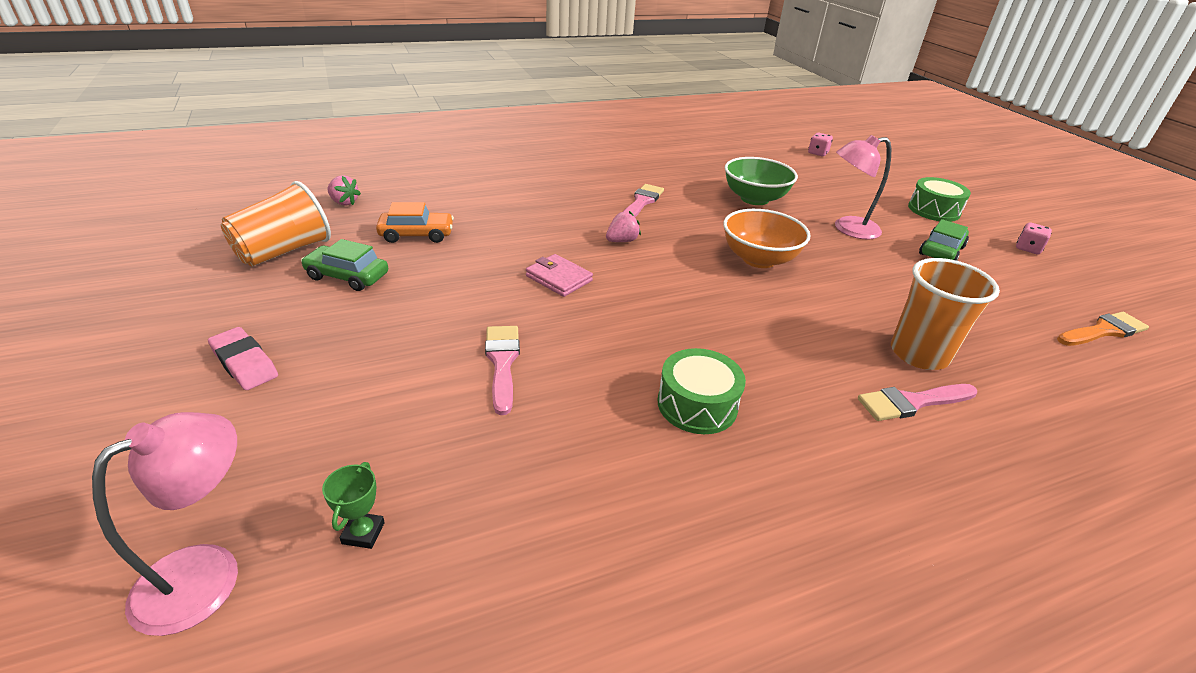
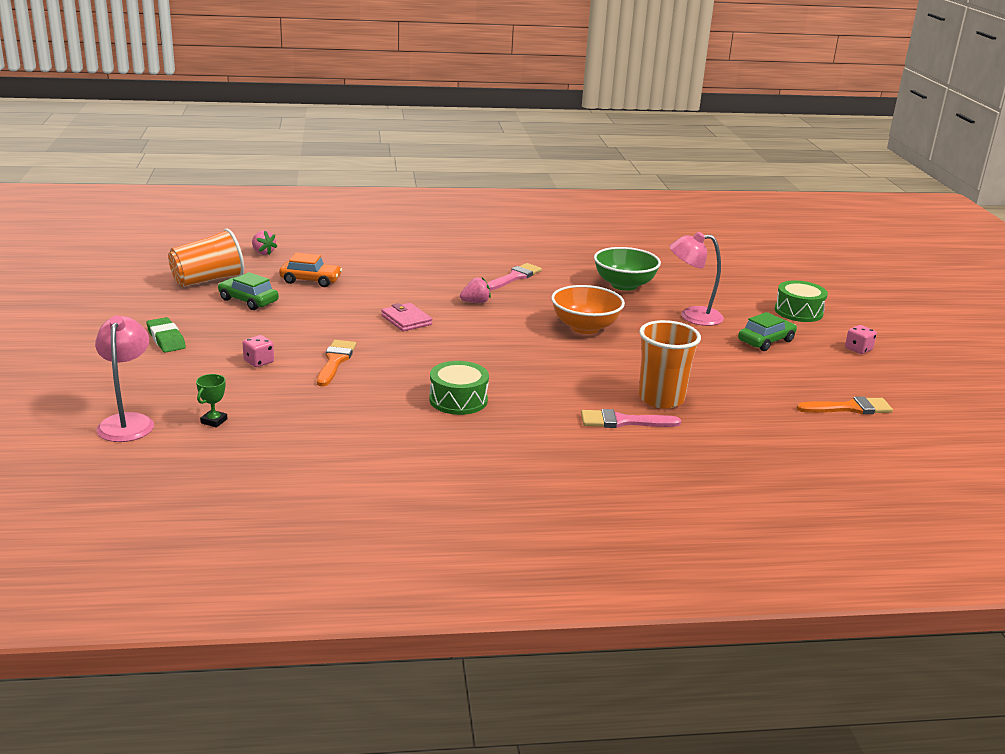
camera: 15 degrees right, 10 degrees down
(207, 573) = (128, 422): pink lamp -> pink lamp turned 60 degrees counterclockwise
(244, 363) = (166, 339): pink eraser -> green eraser
(502, 363) = (335, 361): pink brush -> orange brush
(817, 153) = (730, 254): pink dice -> pink dice (259, 362)

